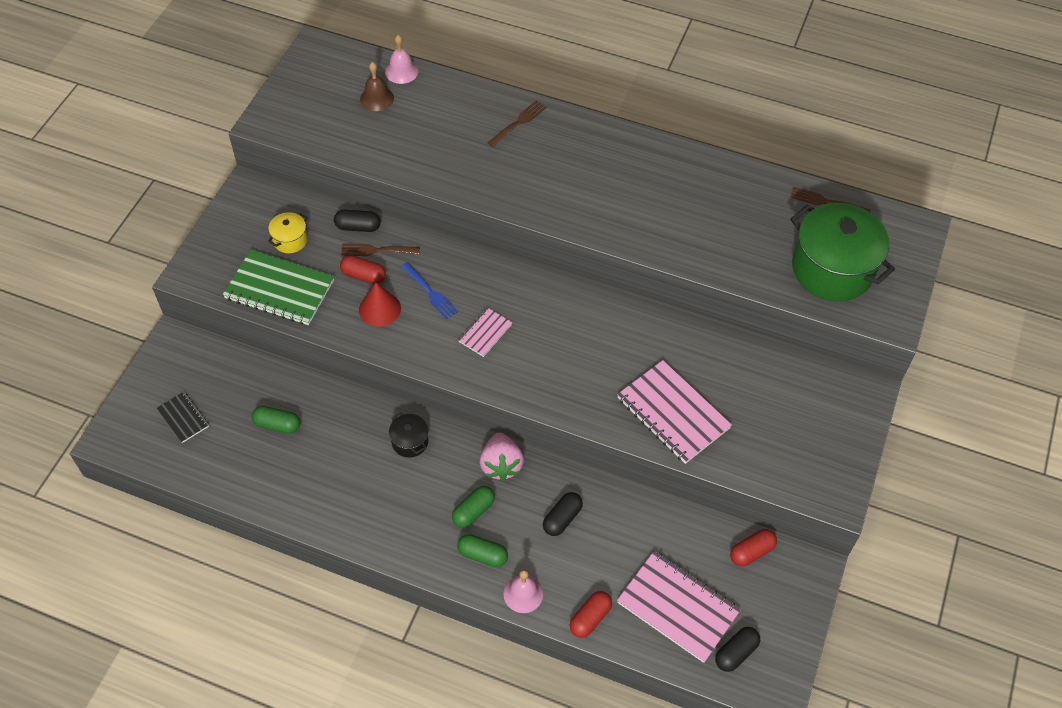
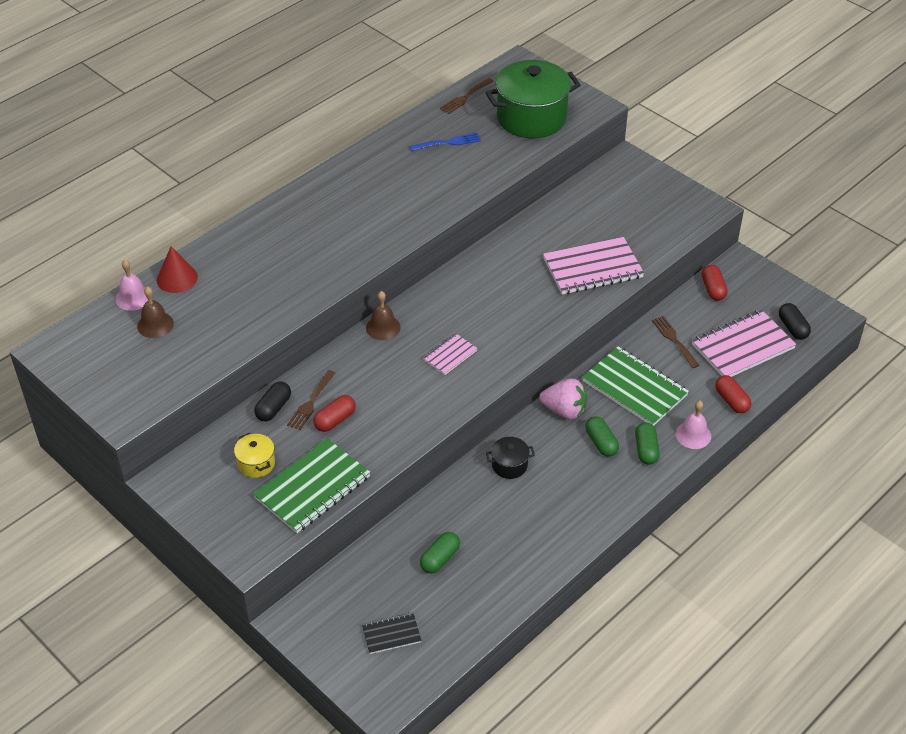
camera: 65 degrees left, 10 degrees down
(380, 309) = (381, 419): red cone -> red cone (177, 278)
(430, 292) = (383, 379): blue fork -> blue fork (448, 142)
(482, 555) = (646, 450): green capsule -> green capsule turned 45 degrees counterclockwise
(485, 333) = (450, 355): pink notebook -> pink notebook turned 75 degrees clockwise
(495, 268) = (383, 327): none -> brown bell
(518, 122) = (258, 239): brown fork -> brown fork (674, 340)
(562, 518) = (634, 388): black capsule -> green notebook

